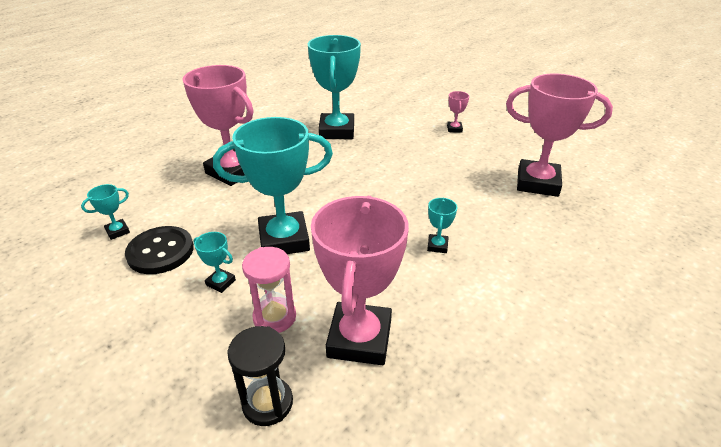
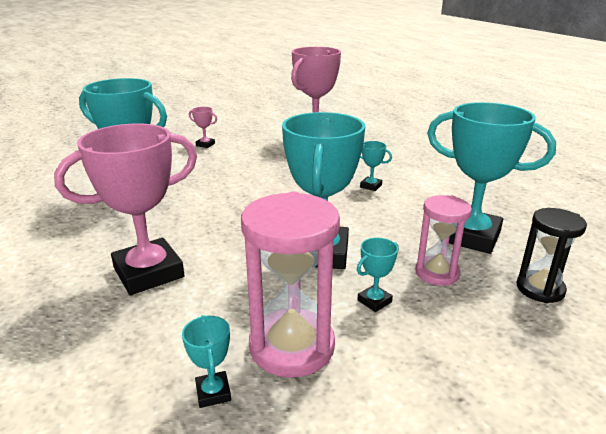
camera: 70 degrees left, 10 degrees down
(160, 252) = (292, 346): black button -> pink hourglass
(360, 338) = (470, 236): pink trophy -> turquoise trophy

